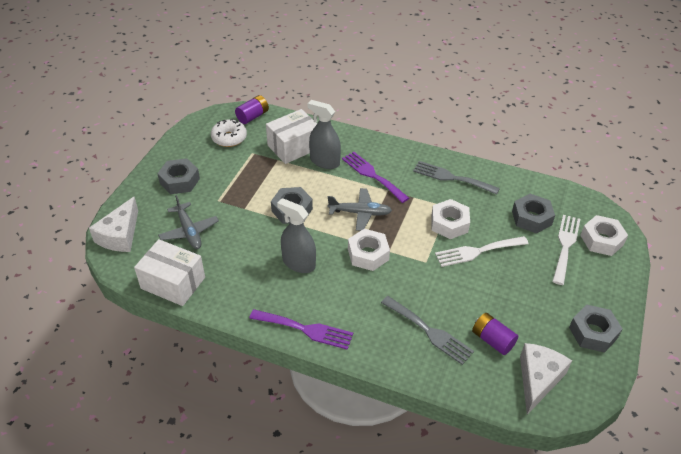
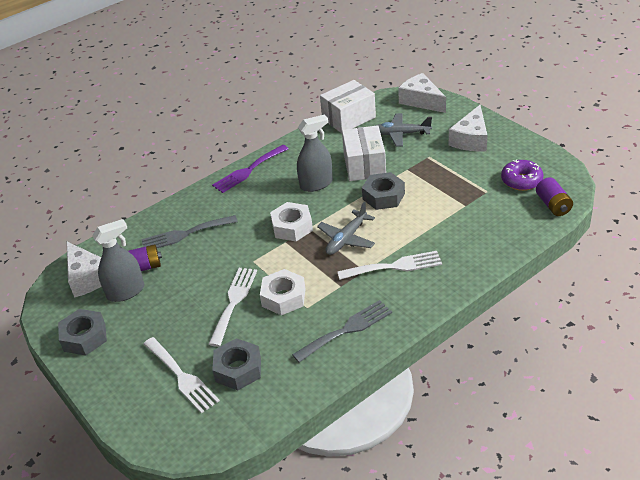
camera: 125 degrees right, 5 degrees down
(179, 181) = (471, 139): grey nut -> white cheese
(229, 138) = (521, 181): white donut -> purple donut
(294, 147) = (479, 222): white box -> white box (364, 165)
(324, 161) = (440, 238): grey spray bottle -> grey spray bottle (126, 292)
(372, 175) = (394, 266): purple fork -> white fork
(601, 240) = (161, 415): white nut -> none

